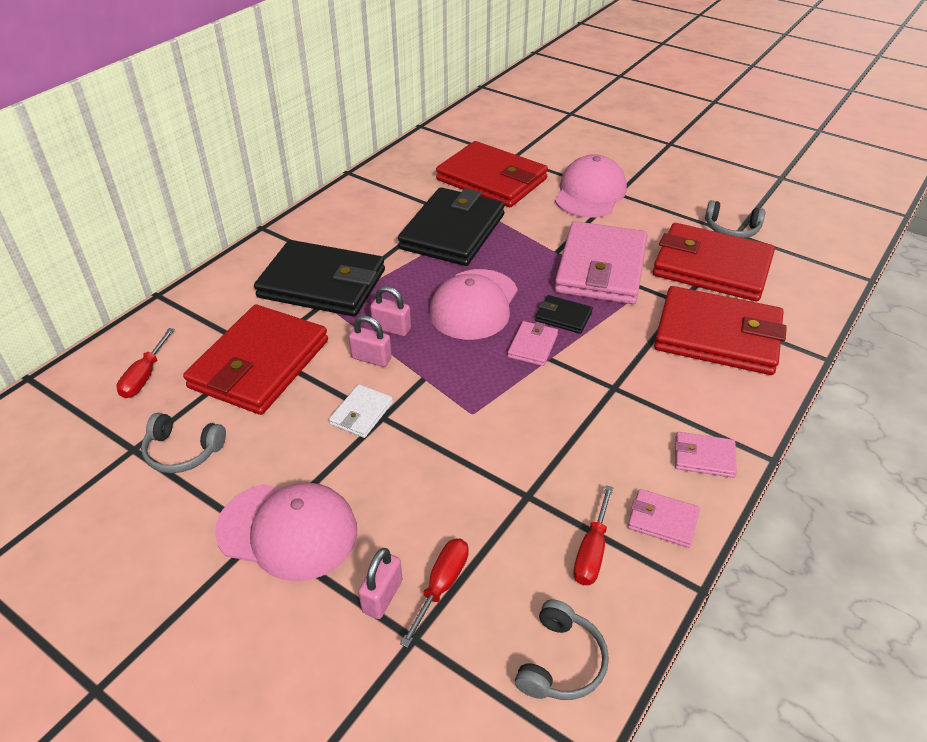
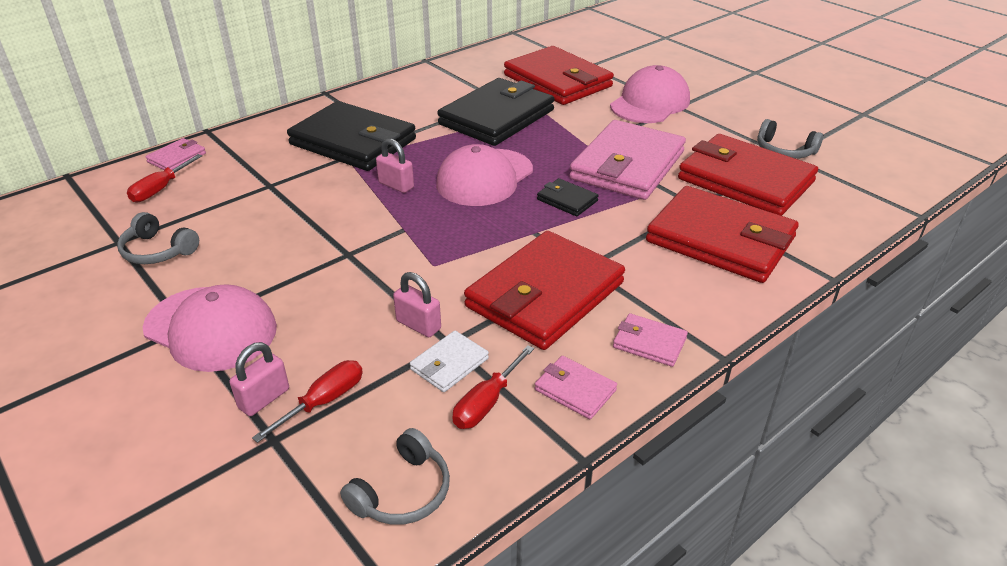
camera: 15 degrees right, 5 degrees down
(260, 364) = (262, 195): red wallet -> red wallet (545, 295)
(361, 413) = (330, 248): white wallet -> white wallet (449, 364)
(371, 358) = (364, 206): pink padlock -> pink padlock (418, 325)
(532, 346) = (523, 219): pink wallet -> pink wallet (177, 158)

